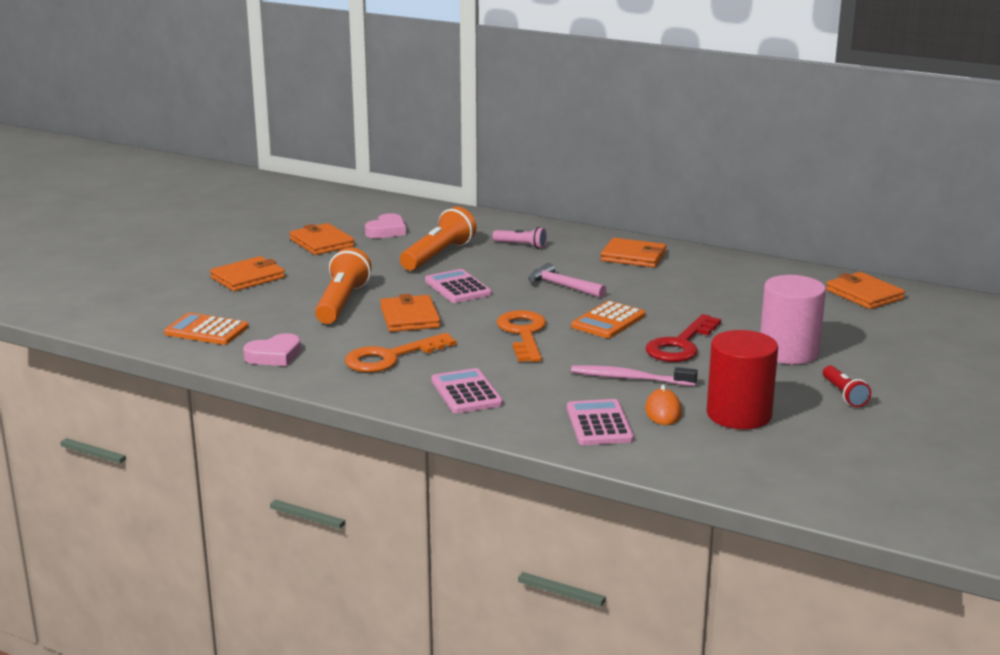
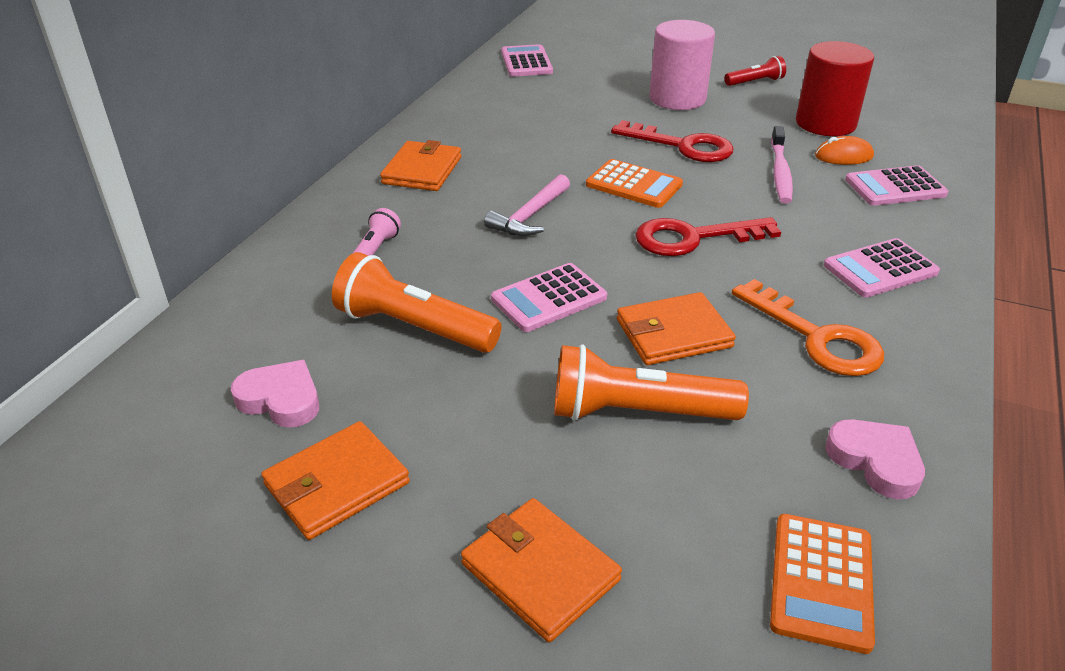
camera: 95 degrees left, 15 degrees up
(523, 334) = (694, 238): orange key -> red key
(864, 294) = (526, 62): orange wallet -> pink calculator

